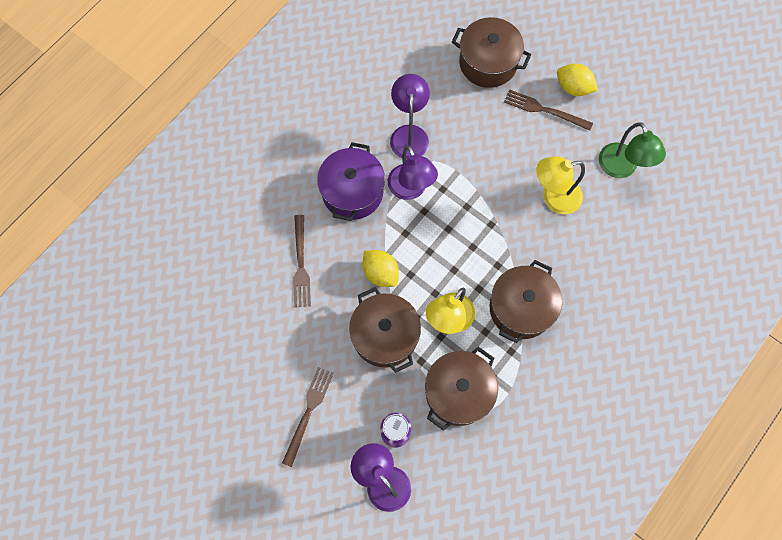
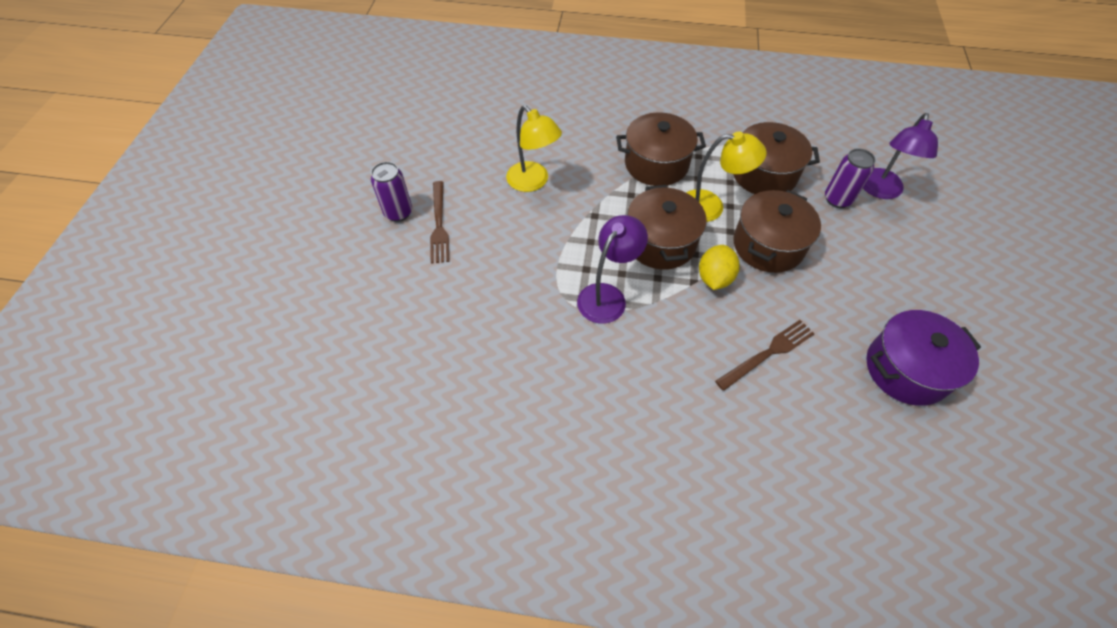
camera: 120 degrees left, 15 degrees down
(308, 412) = (889, 268): brown fork -> none
(352, 192) = (650, 348): purple pot -> purple pot (906, 369)
(409, 134) = (543, 329): purple lamp -> none
(488, 63) = (405, 296): brown pot -> brown pot (660, 242)
(573, 88) = (398, 212): yellow lemon -> purple can
(621, 168) = (470, 149): green lamp -> none

